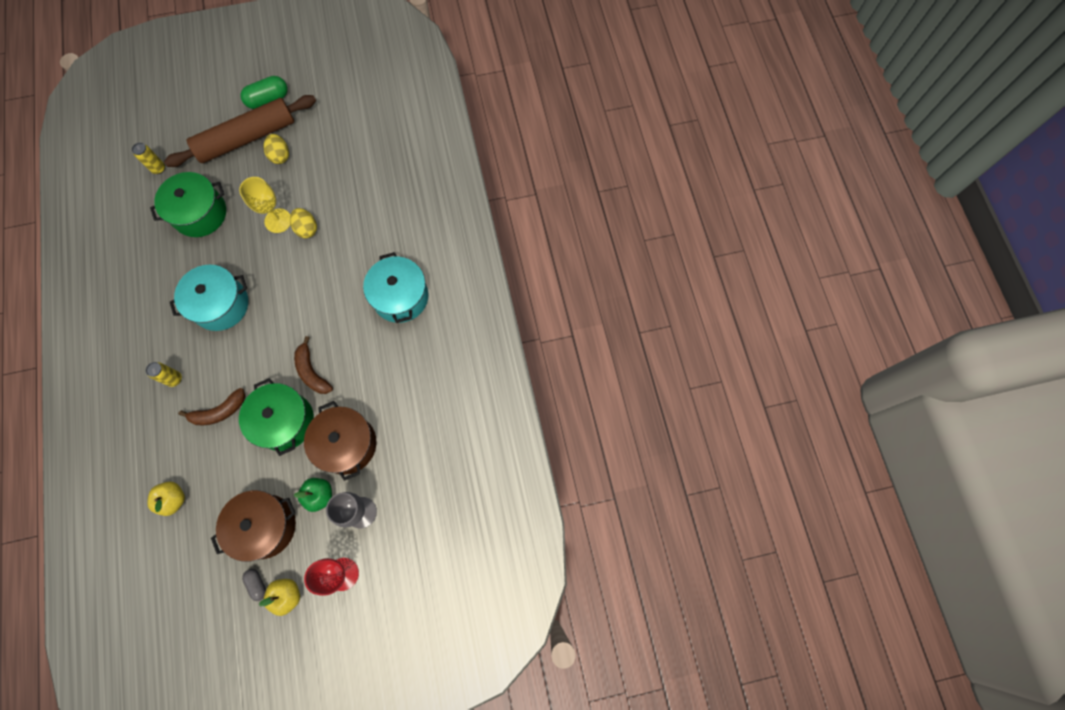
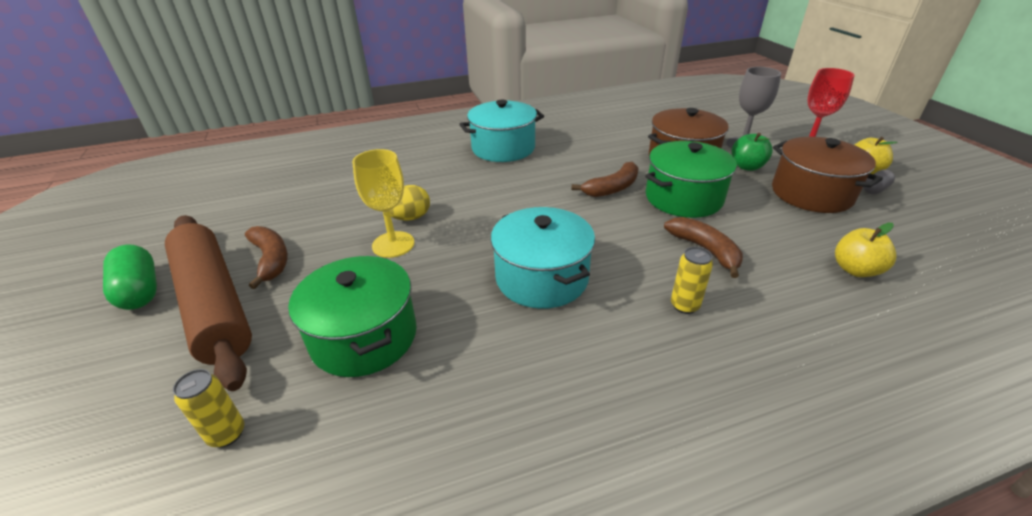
camera: 95 degrees left, 35 degrees down
(280, 155) = (271, 260): yellow egg -> brown banana

